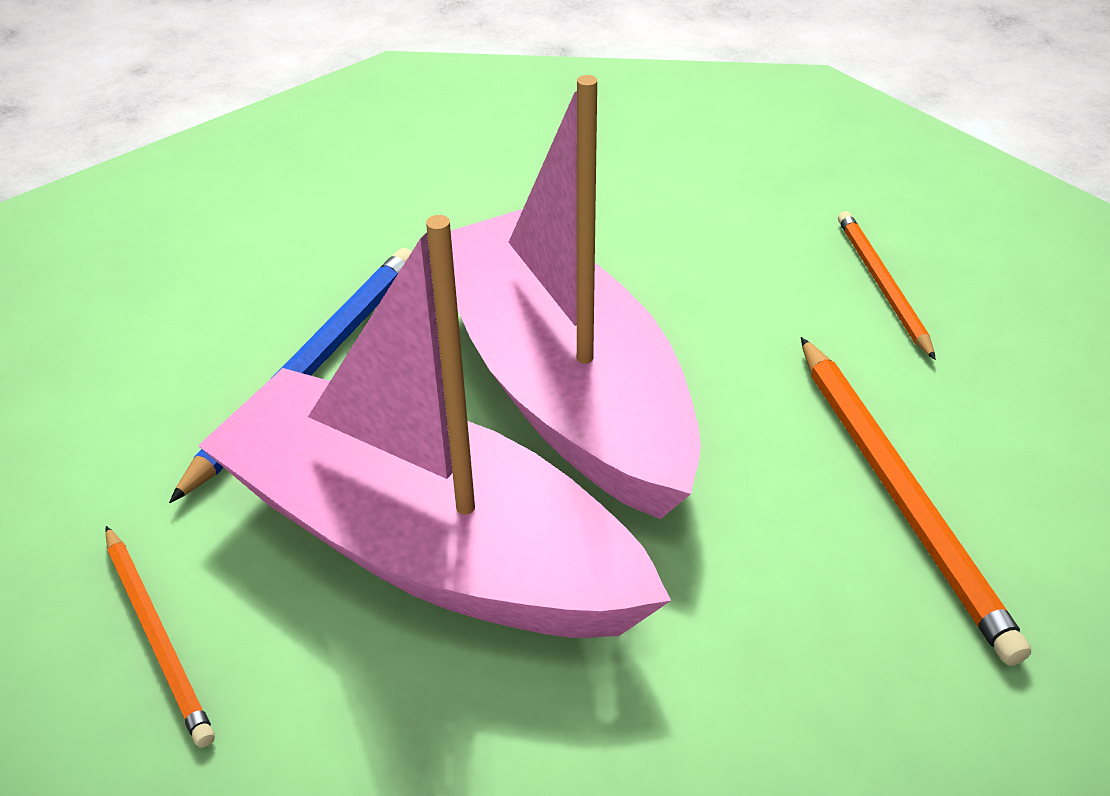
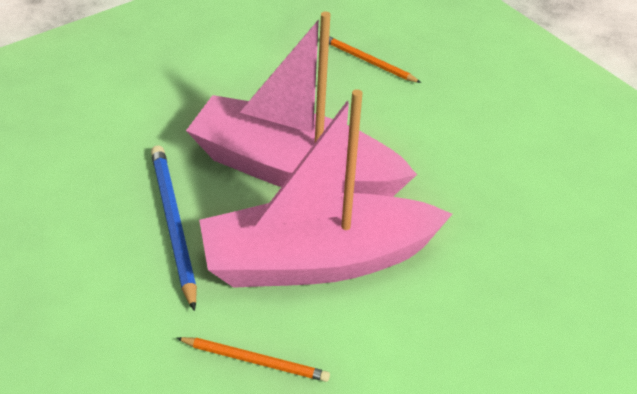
camera: 45 degrees left, 0 degrees up
(900, 495) = (459, 141): orange pencil -> none

